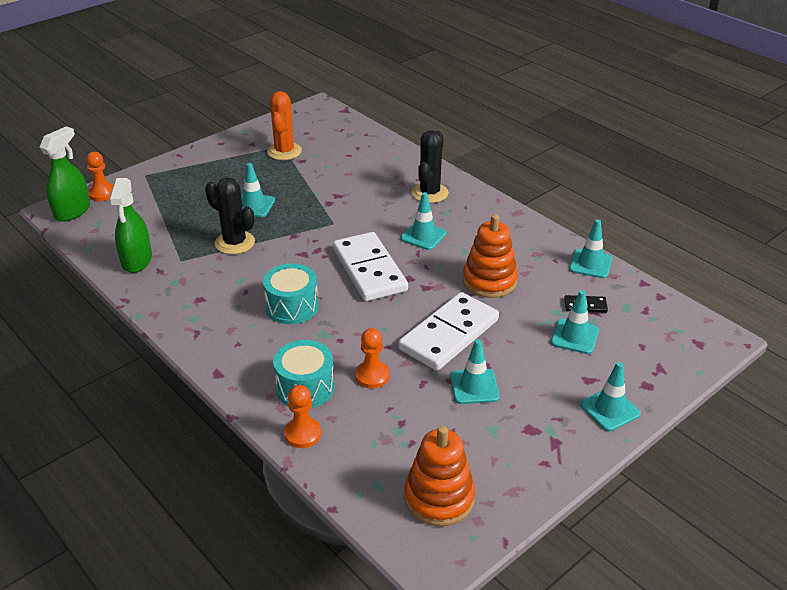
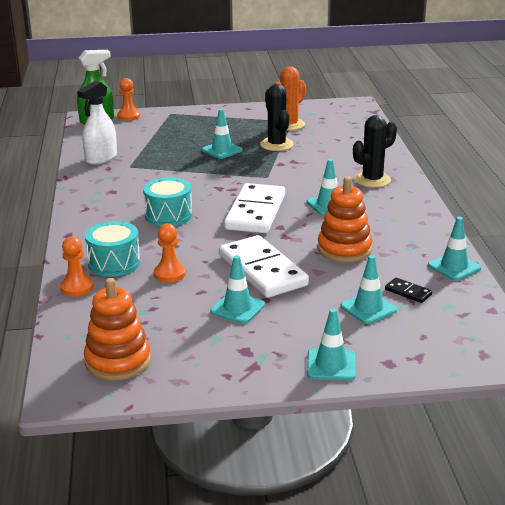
camera: 35 degrees right, 10 degrees down
(137, 261) = (101, 158): green spray bottle -> white spray bottle
(235, 243) = (179, 167): black cactus -> black cactus (276, 145)
(449, 334) = (263, 270): white domino -> white domino turned 75 degrees clockwise

